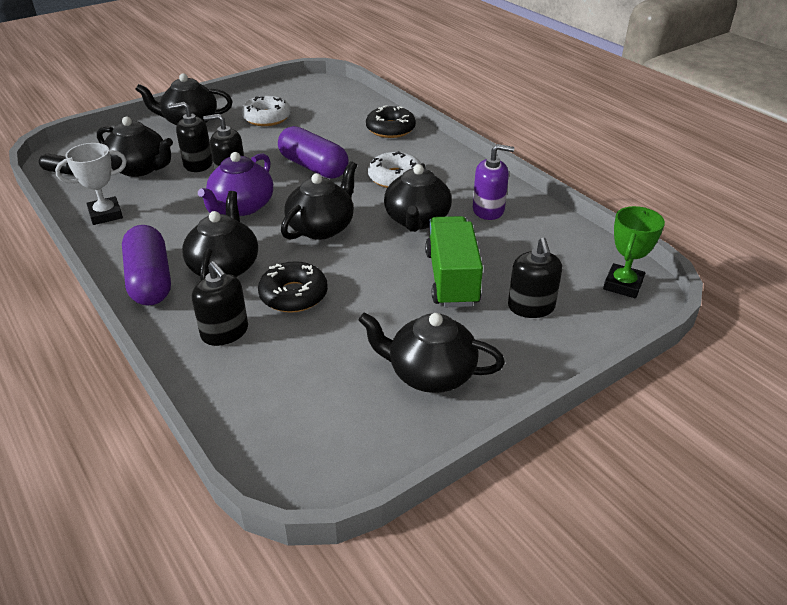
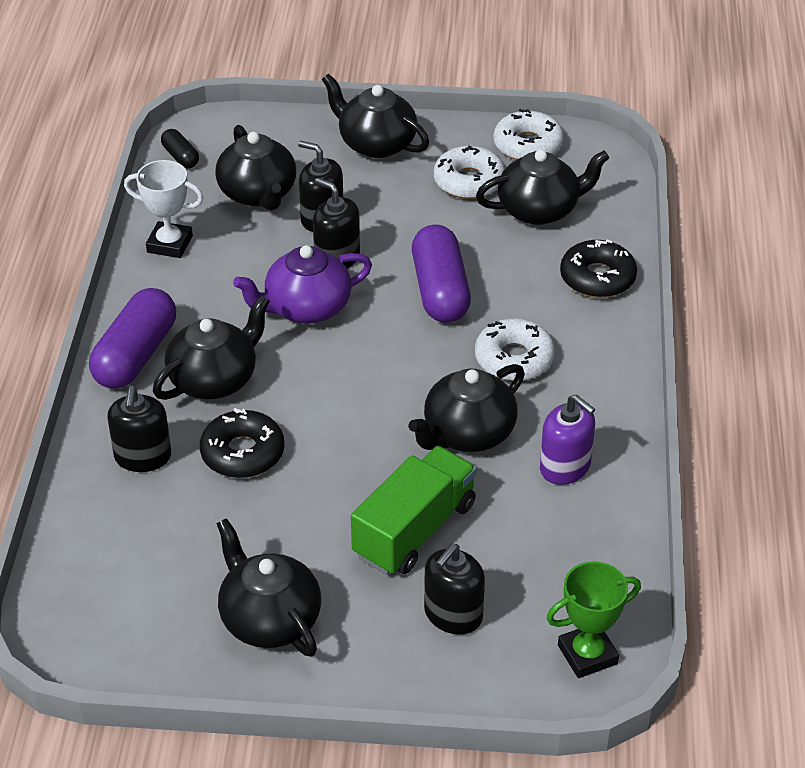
camera: 40 degrees right, 5 degrees up
(280, 93) = (528, 145): none -> white donut
(321, 227) = (357, 384): black teapot -> black teapot (539, 209)

